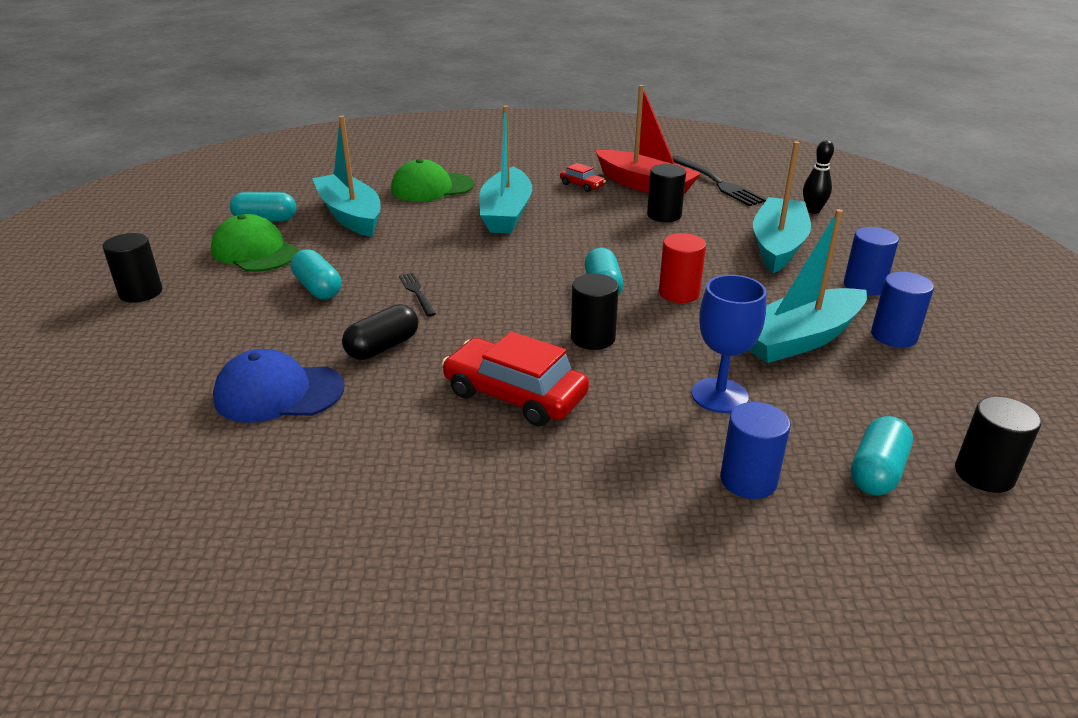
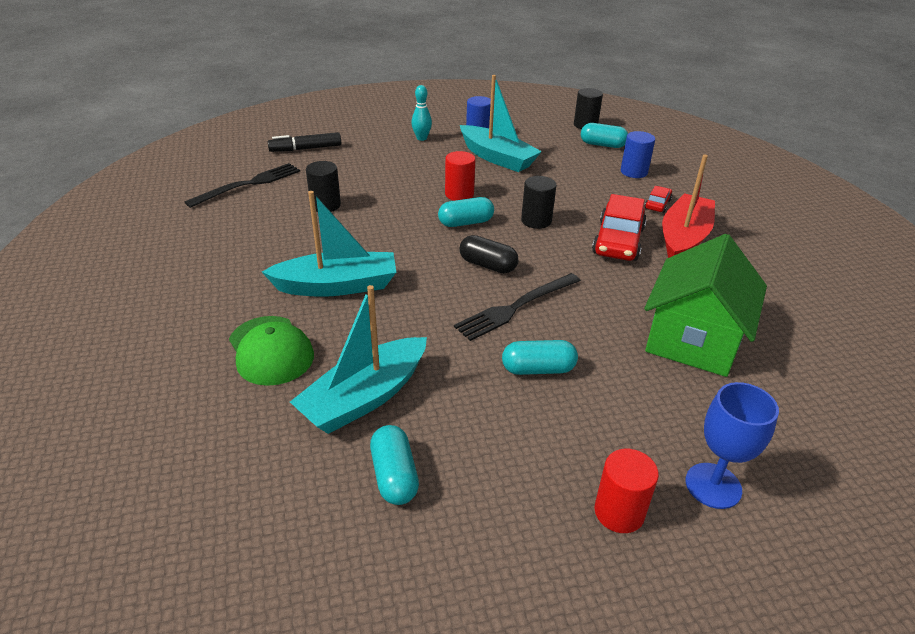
camera: 105 degrees left, 5 degrees up
(141, 292) = (619, 512): black cylinder -> red cylinder
(255, 251) = (483, 449): green cap -> none
(278, 393) = (693, 340): blue cap -> green house
(318, 288) = (538, 369): turquoise capsule -> turquoise capsule turned 45 degrees clockwise
(383, 347) = (604, 305): black capsule -> black capsule (487, 265)
(417, 293) = (516, 307): black fork -> black fork, size x1.89
(582, 185) = (258, 250): red car -> red car (657, 204)
(644, 185) = (257, 217): red boat -> red boat (684, 238)
(719, 395) = (570, 179): blue goblet -> blue goblet (713, 485)
(778, 246) = (372, 162): turquoise boat -> none
(813, 211) = (305, 149): black bowling pin -> black marker
(864, 286) = (421, 138): blue cylinder -> turquoise bowling pin

